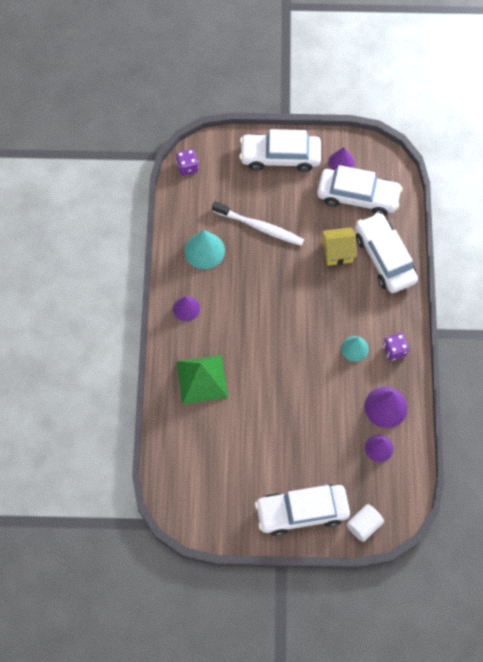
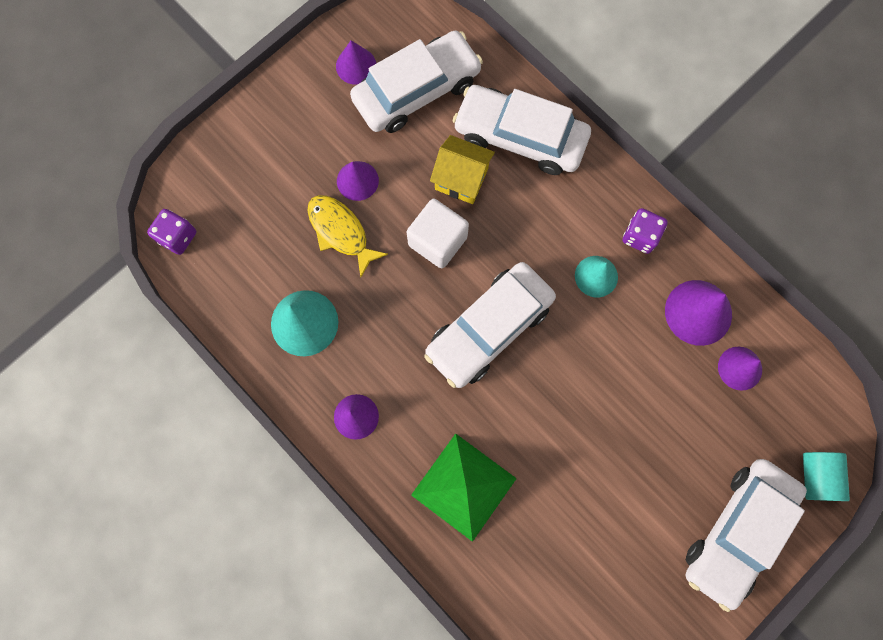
camera: 45 degrees left, 10 degrees up
(259, 227) = (341, 232): white toothbrush -> yellow fish
(280, 156) = (278, 123): white car -> white car (489, 328)
(289, 212) = (357, 180): none -> purple cone
(298, 269) = (437, 241): none -> white cube
(337, 252) = (461, 179): yellow house -> yellow house turned 75 degrees clockwise
(364, 525) = (816, 476): white cylinder -> turquoise cylinder

